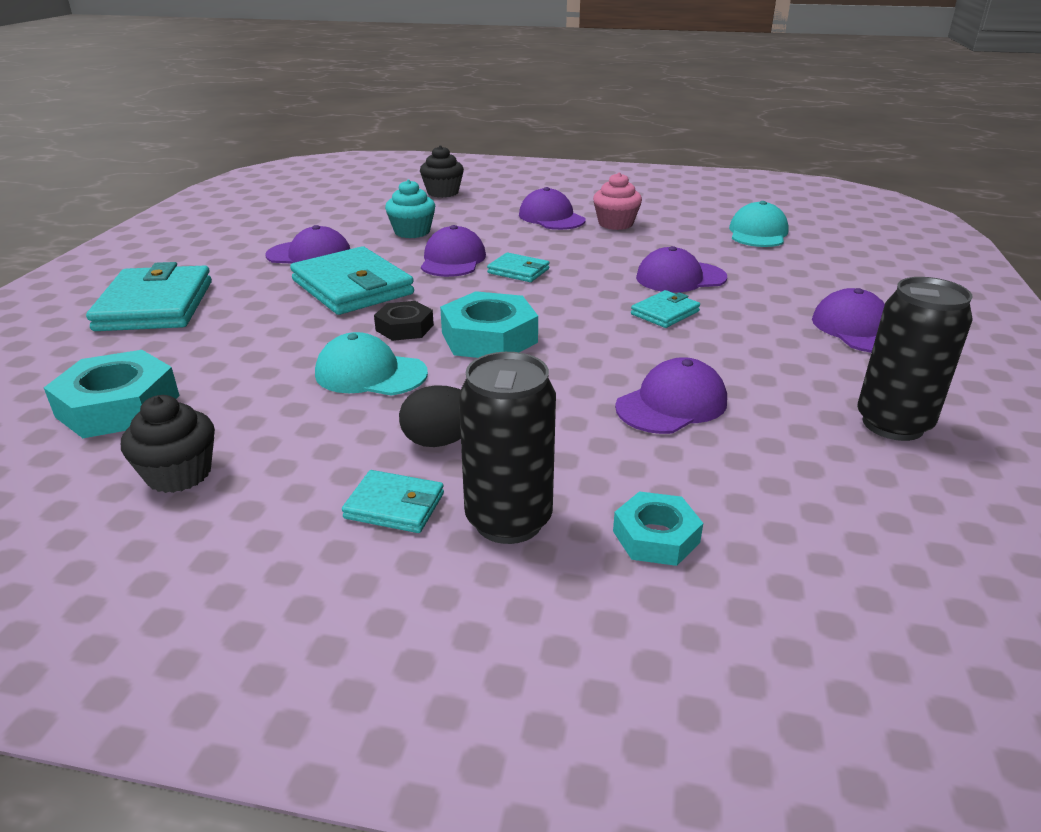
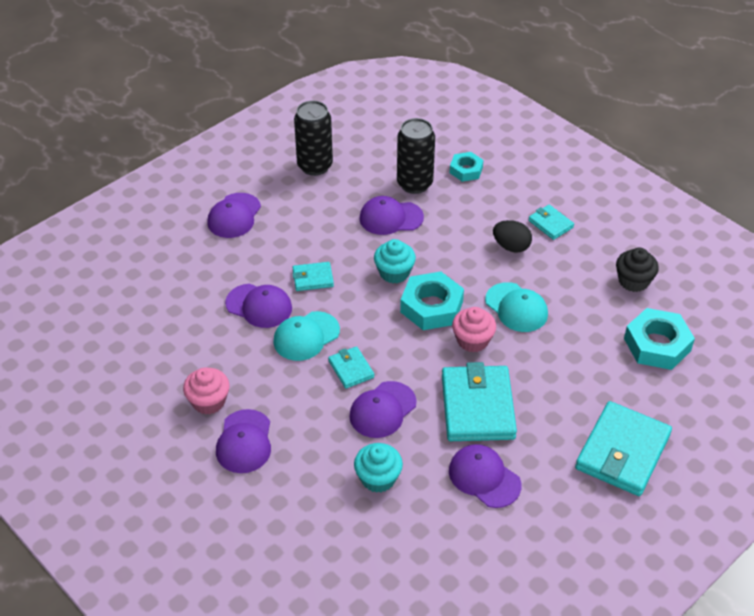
camera: 145 degrees left, 15 degrees up
(404, 327) = (472, 340): black nut -> pink cupcake
(443, 192) = (285, 559): black cupcake -> none
(508, 520) = (512, 199): black can -> black can (414, 184)
(578, 350) = (394, 273): none -> turquoise cupcake
(758, 233) = (130, 330): turquoise cap -> turquoise cap (306, 336)

